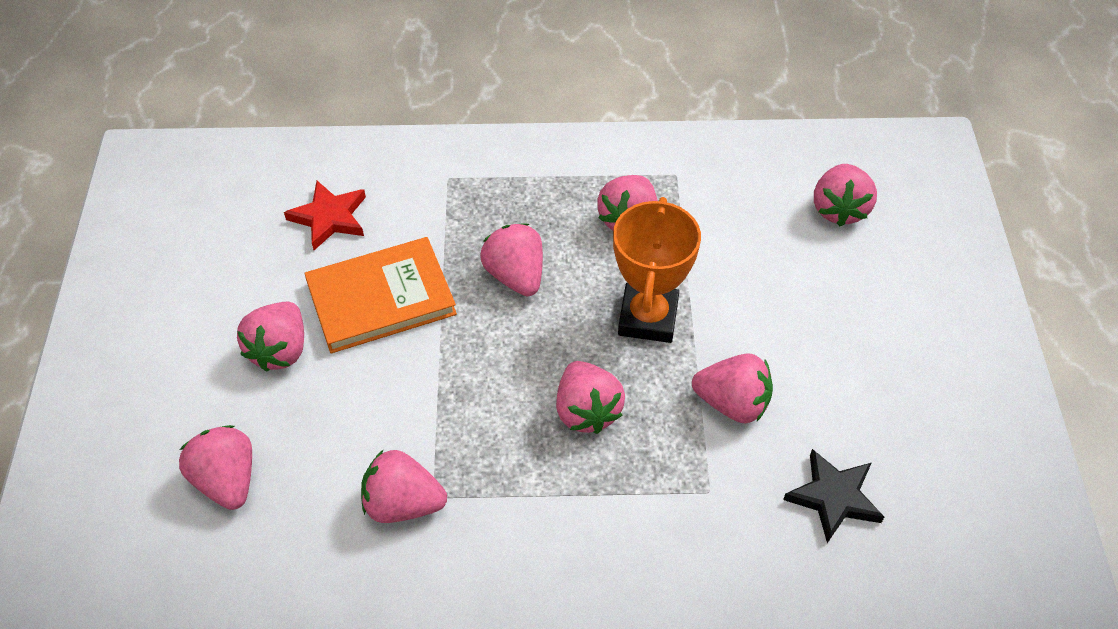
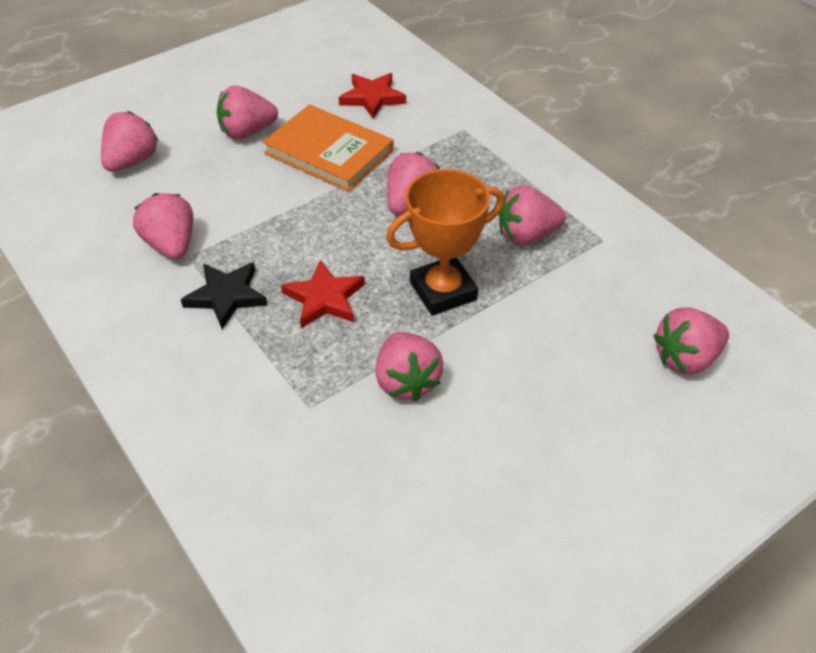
camera: 55 degrees right, 5 degrees down
(587, 411) = (324, 298): pink strawberry -> red star
(833, 497) = (368, 495): black star -> black star (226, 296)

